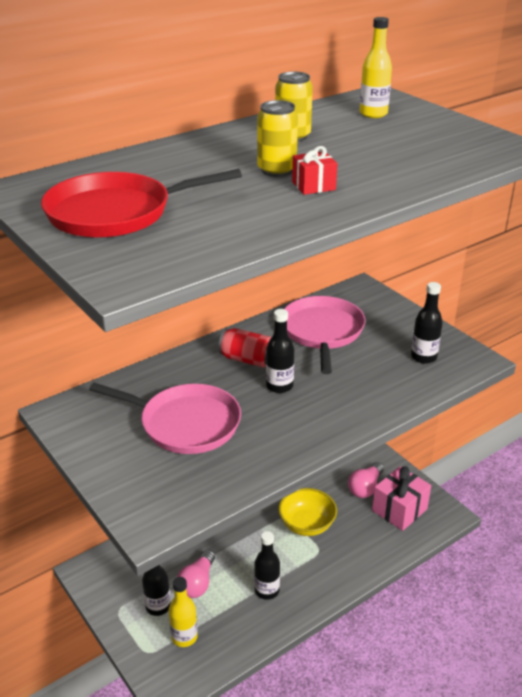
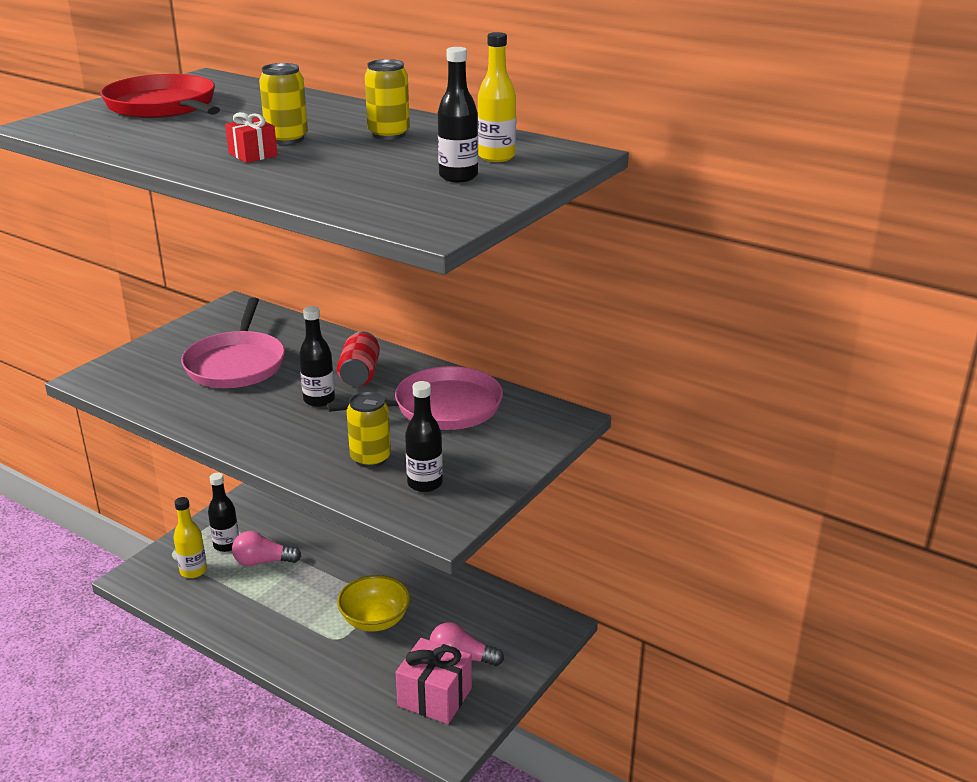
camera: 70 degrees right, 5 degrees down
(267, 590) = (266, 611): black bottle -> black bottle (458, 177)
(381, 375) = (370, 458): none -> yellow can

